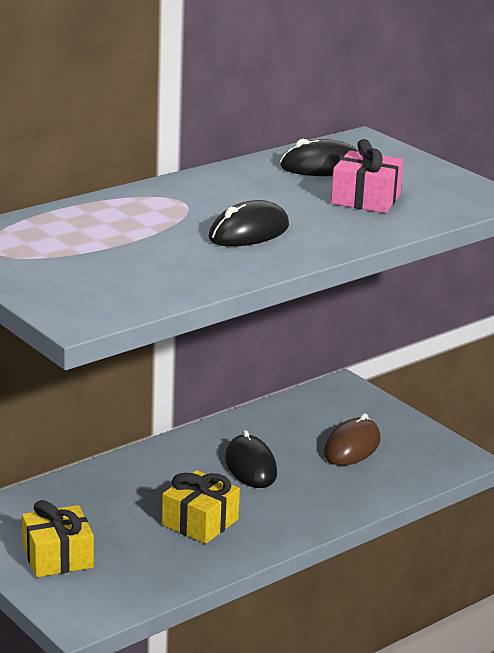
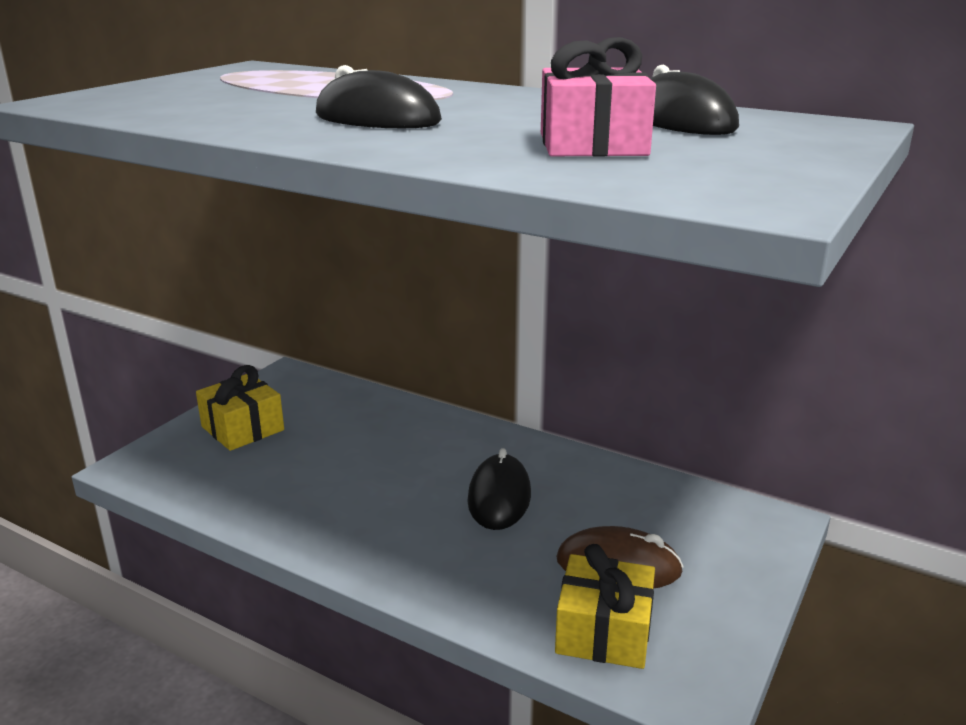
camera: 70 degrees right, 0 degrees up
(200, 522) = (351, 492): yellow gift -> yellow gift (604, 631)
(250, 466) = (499, 497): black mouse -> black mouse turned 45 degrees counterclockwise

